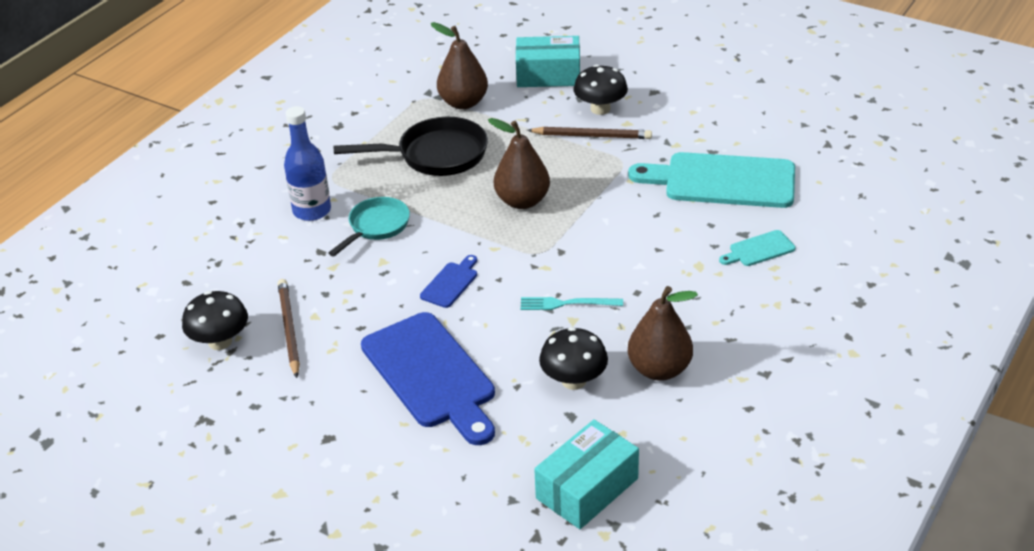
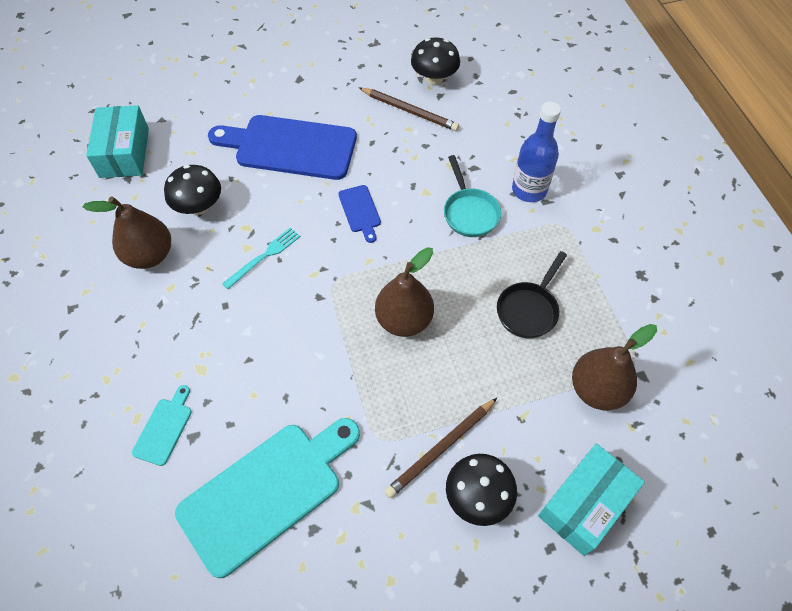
camera: 130 degrees right, 20 degrees up
(435, 155) = (529, 309): black pan -> black pan, size x0.65

